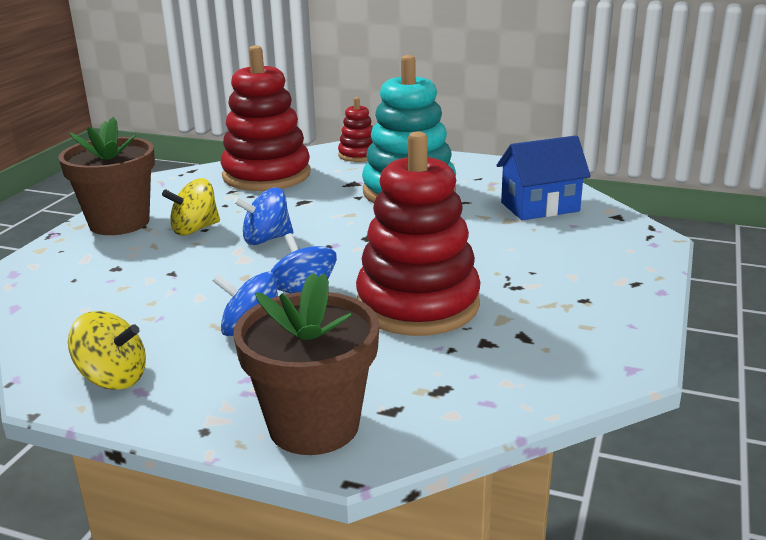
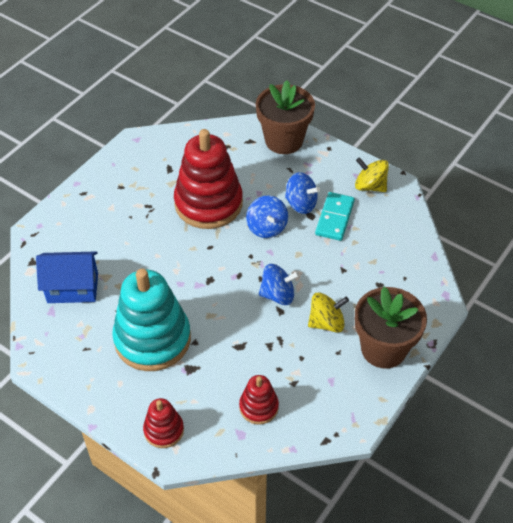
camera: 165 degrees left, 25 degrees up
(186, 323) = (335, 218): none -> turquoise domino
(266, 175) = (259, 407): red stacking toy -> red stacking toy, size x0.49

